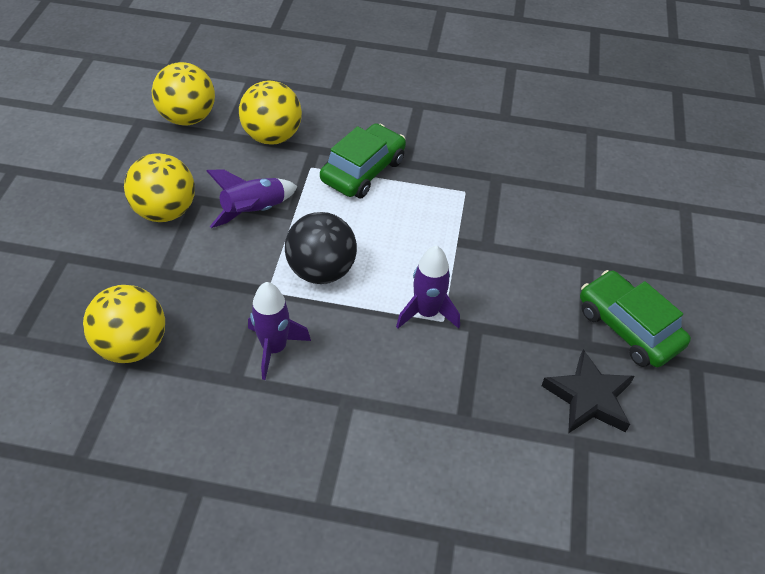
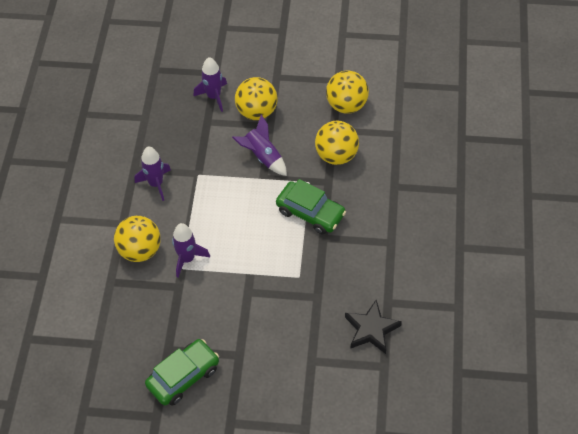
camera: 90 degrees right, 5 degrees up
(114, 261) = (214, 96): none -> purple rocket
(132, 345) = (154, 119): yellow ball -> yellow ball (140, 250)
(321, 270) = (216, 199): black ball -> none
(588, 397) = (128, 349): black star -> black star (371, 329)

